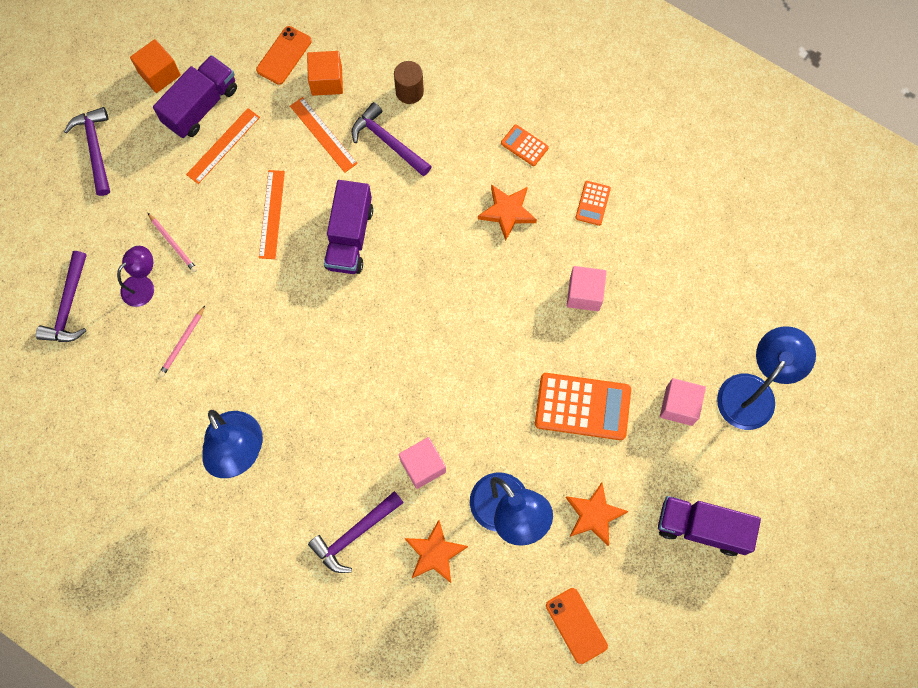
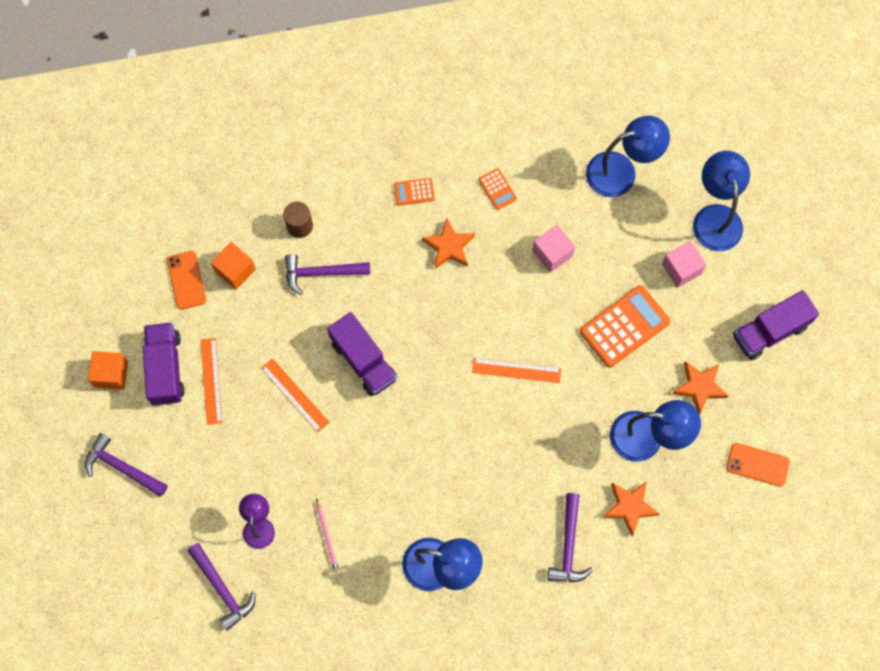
camera: 45 degrees left, 0 degrees up
(173, 244) = (249, 479): pink pencil -> none
(323, 134) = (272, 309): orange ruler -> orange ruler (516, 370)
(423, 466) = (566, 461): pink cube -> none
(710, 282) = (621, 172): none -> blue lamp

